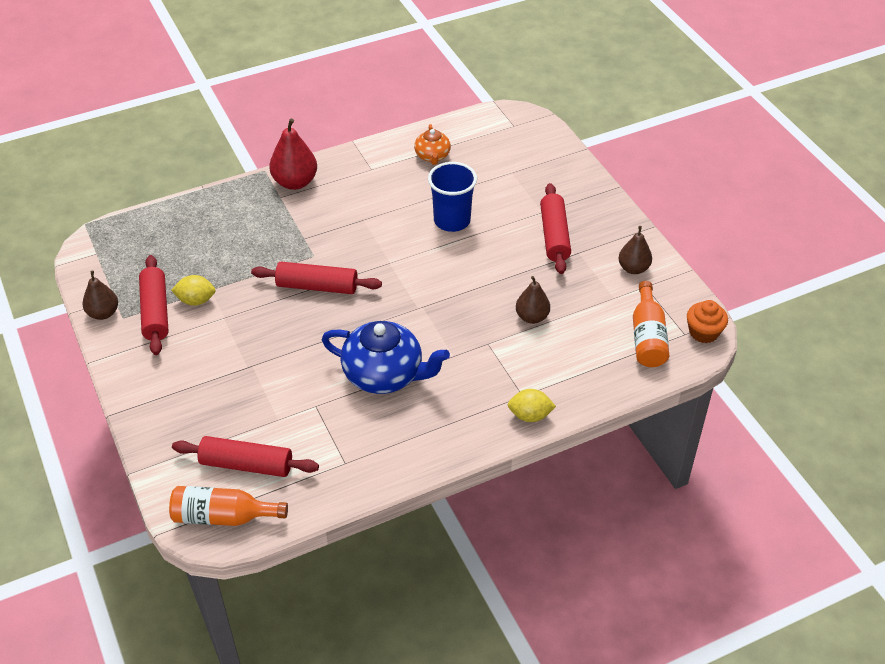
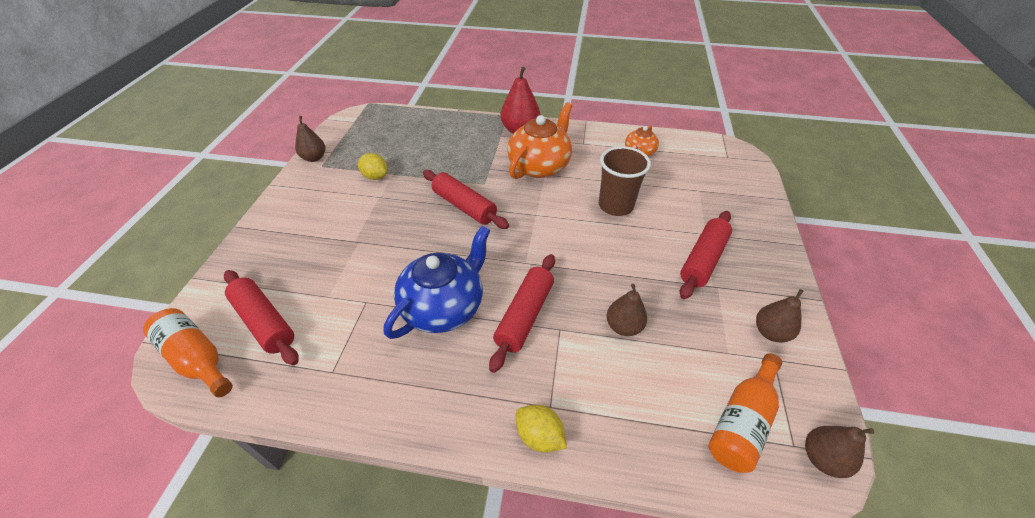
camera: 35 degrees right, 0 degrees up
(155, 312) = (343, 172): red rolling pin -> red rolling pin (525, 316)
(350, 213) = (540, 166): none -> orange teapot
(384, 375) = (444, 307): blue teapot -> blue teapot turned 105 degrees counterclockwise
(452, 221) = (615, 205): blue cup -> brown cup
(703, 332) = (822, 458): orange cupcake -> brown pear

